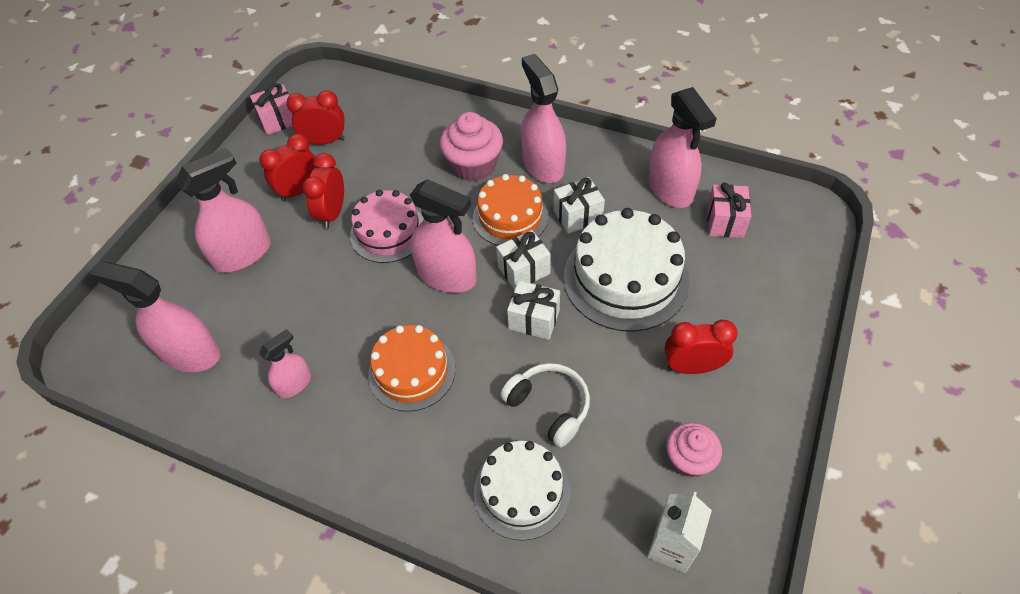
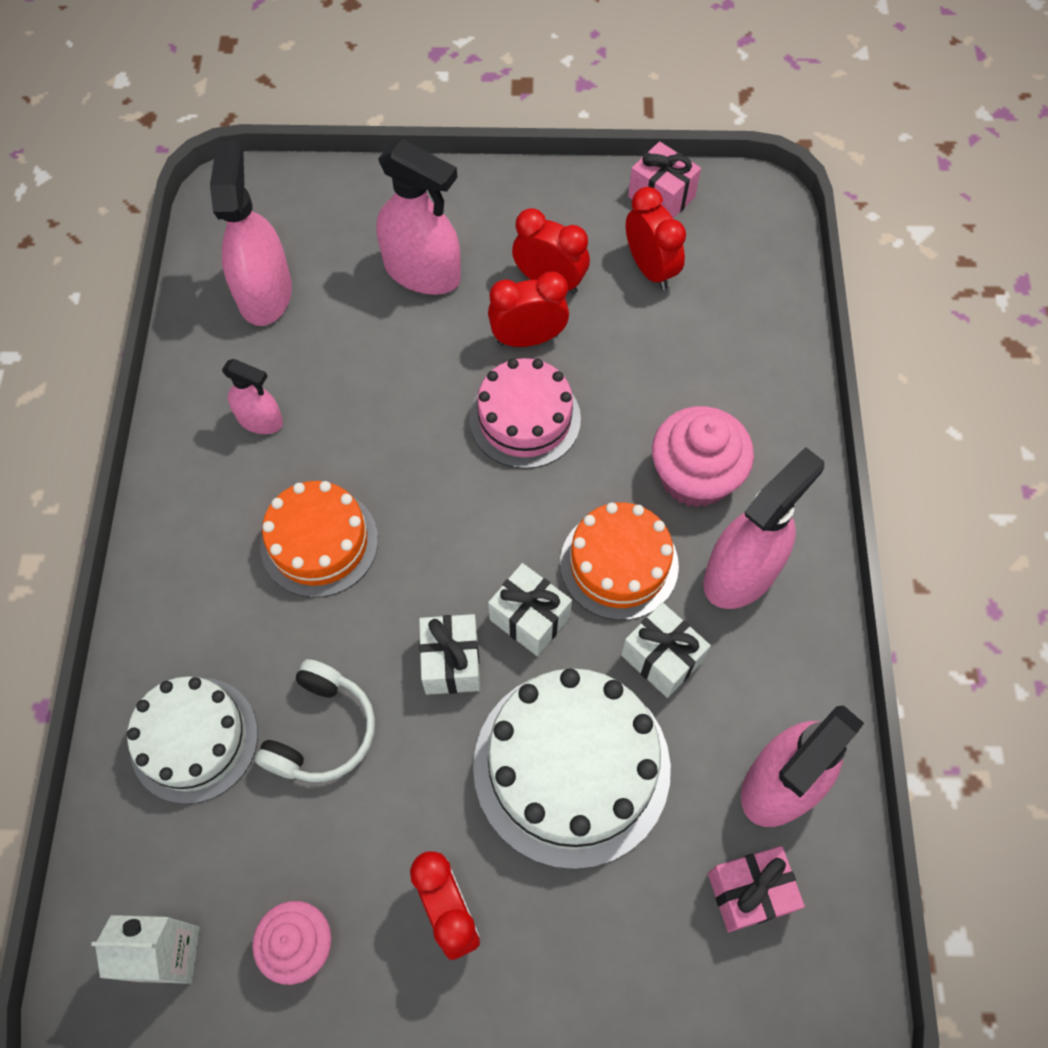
camera: 65 degrees right, 10 degrees up
(447, 276) = (481, 522): pink spray bottle -> none

